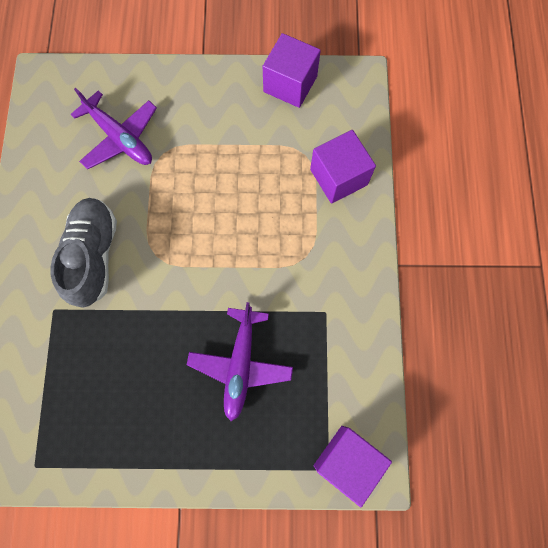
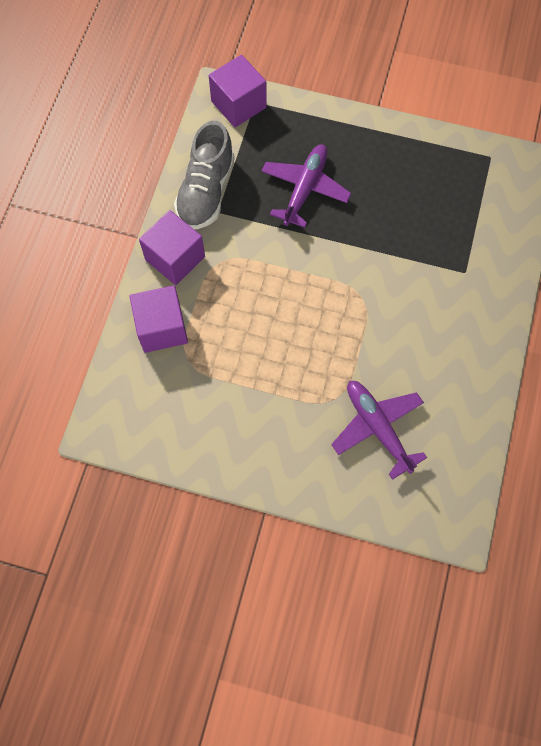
camera: 165 degrees left, 5 degrees down
(94, 256) = (421, 311): grey shoe -> grey shoe (206, 192)
(290, 84) = (176, 444): purple cube -> purple cube (175, 258)

